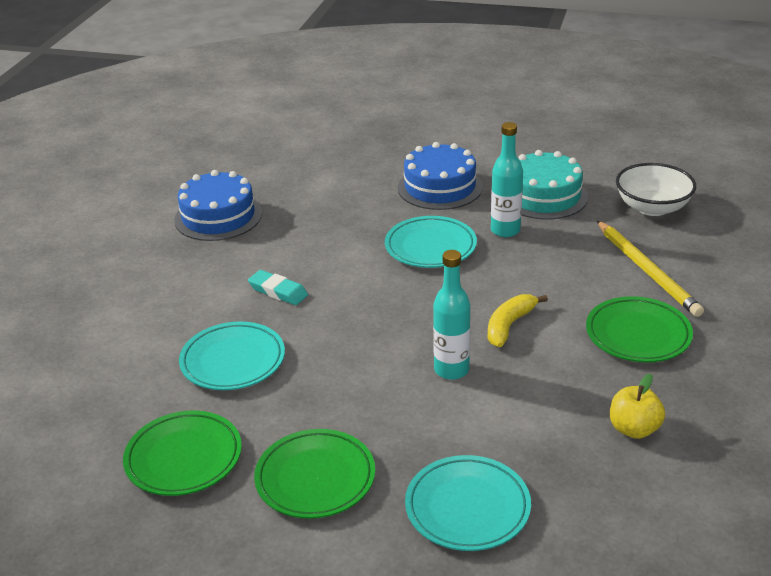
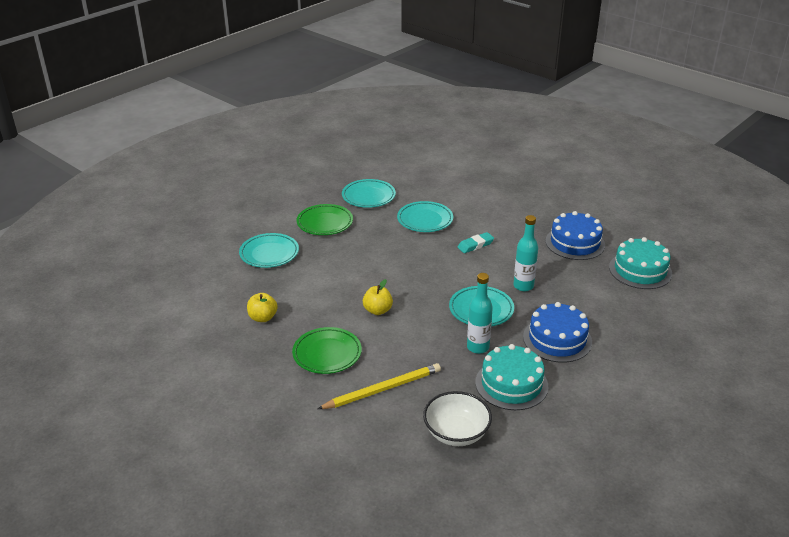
camera: 115 degrees right, 0 degrees up
(184, 458) = (368, 196): green plate -> turquoise plate
(255, 165) = (640, 270): none -> turquoise cake
(451, 370) = (359, 279): turquoise bottle -> turquoise bottle (523, 286)
(509, 325) = (377, 310): yellow banana -> yellow apple
(647, 271) = (382, 389): yellow pencil -> yellow pencil turned 150 degrees clockwise

